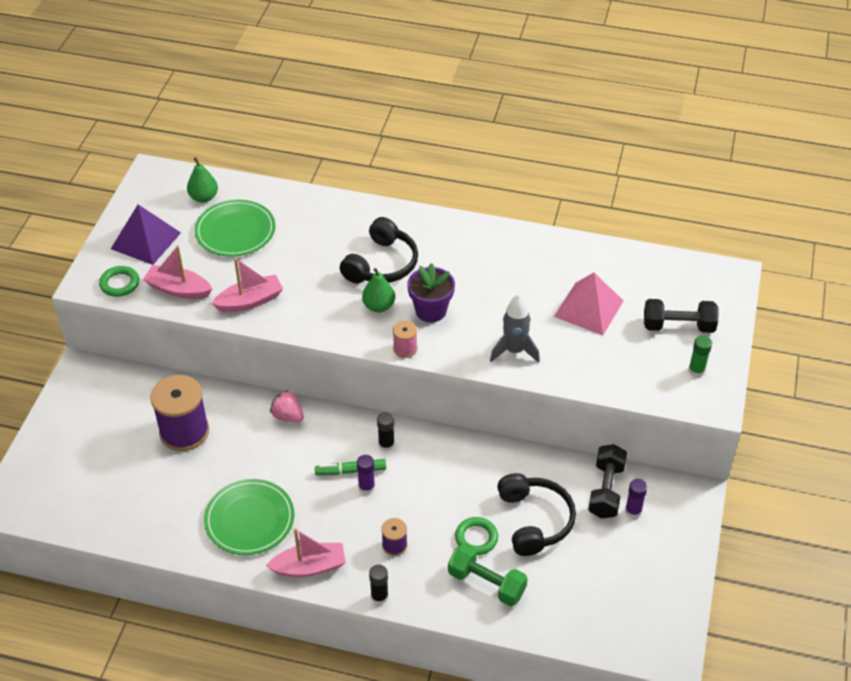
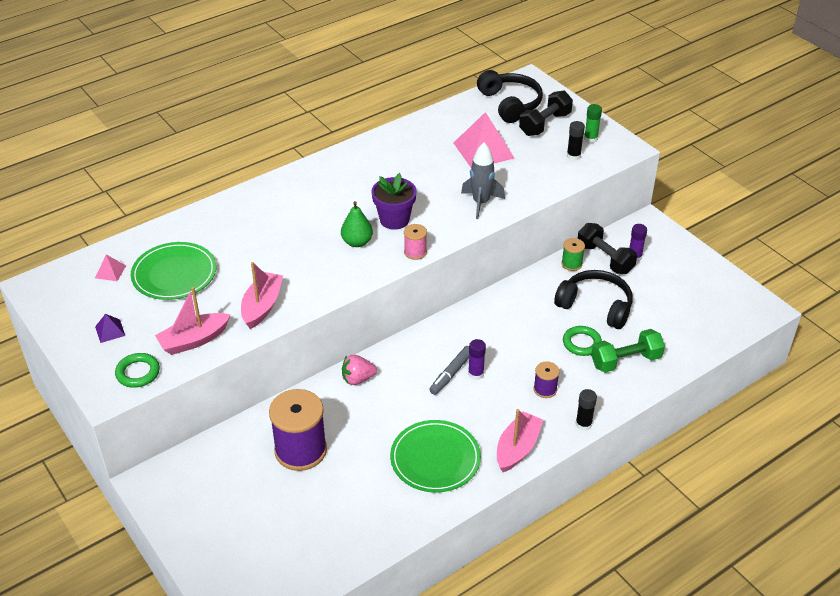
camera: 50 degrees left, 5 degrees down
(146, 240) = (110, 331): purple pyramid -> purple pyramid, size x0.45
(204, 197) = (110, 271): green pear -> pink pyramid
(351, 471) = (451, 374): green marker -> grey marker
(381, 264) = (317, 218): black headphones -> black headphones (510, 104)
(386, 444) = (448, 340): black glue stick -> black glue stick (573, 156)
(572, 470) = (571, 264): none -> green spool

